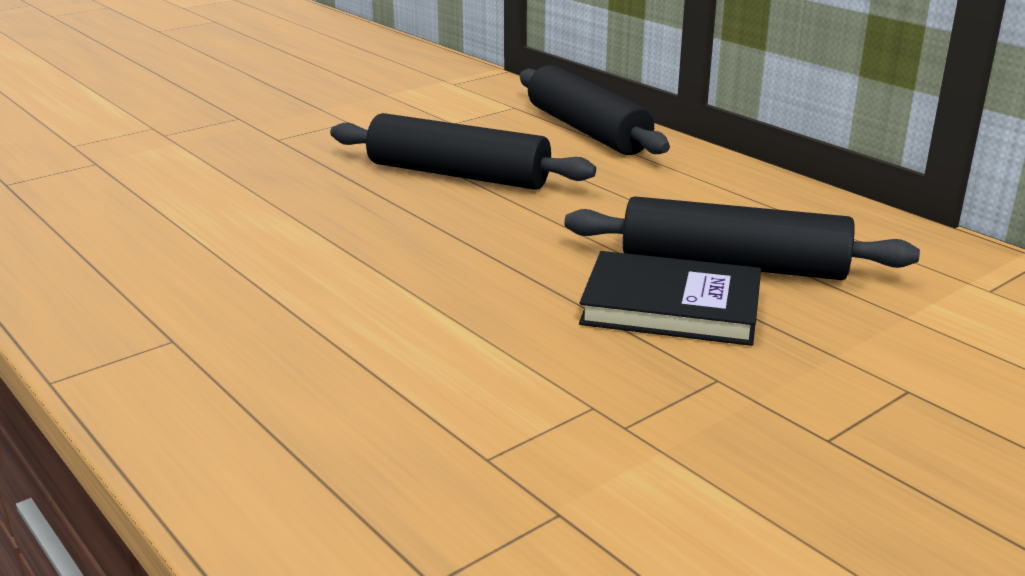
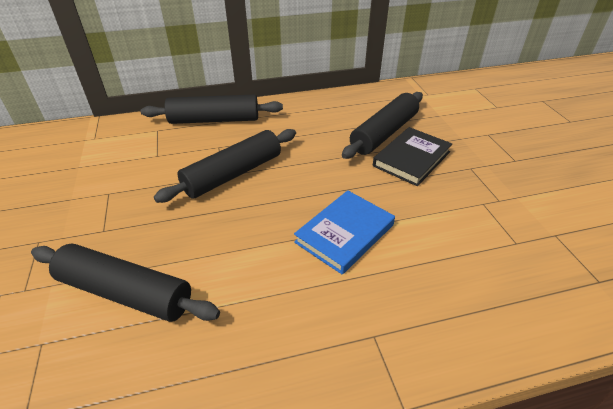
camera: 65 degrees left, 15 degrees up
(181, 177) = (125, 293): none -> black rolling pin
(382, 281) = (344, 233): none -> blue book

